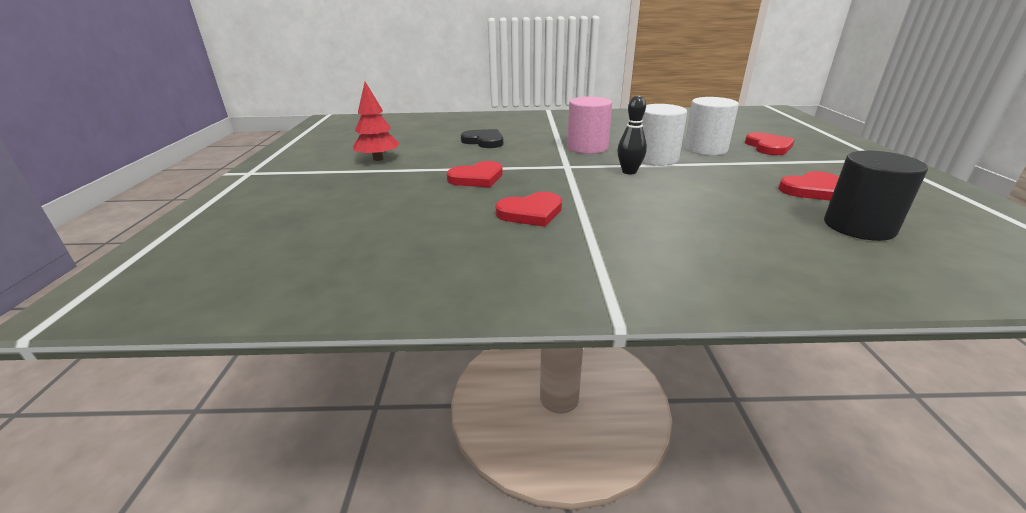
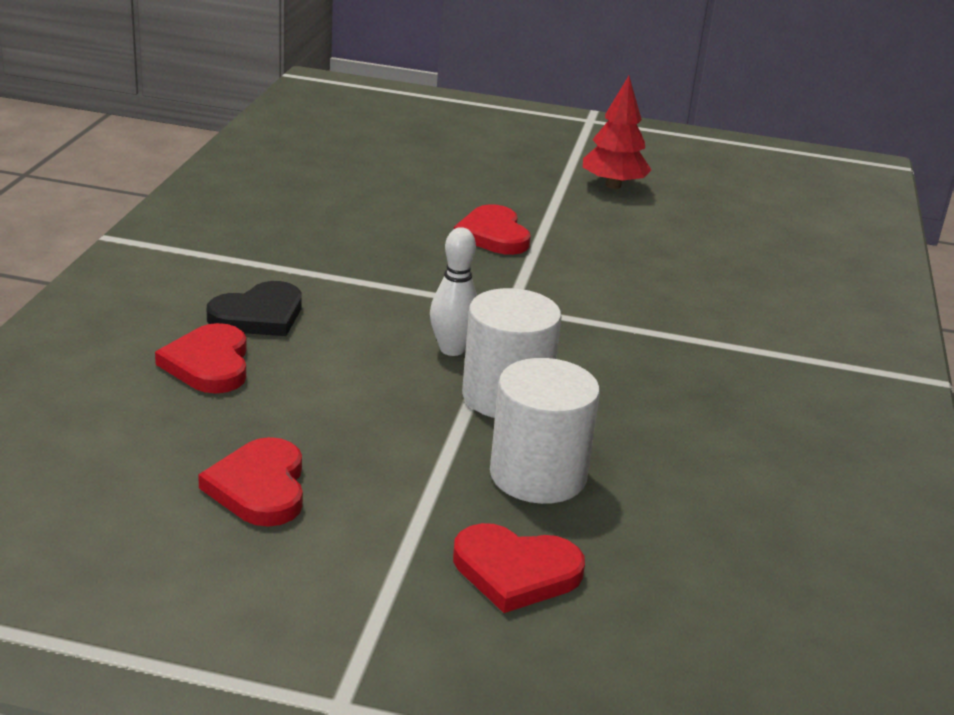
camera: 100 degrees right, 0 degrees up
(484, 141) = (680, 267): black heart -> black heart (259, 315)
(531, 213) = (350, 246): red heart -> red heart (209, 364)
(587, 147) = (604, 349): pink cylinder -> none
(629, 172) = (452, 349): black bowling pin -> white bowling pin
(859, 226) = (119, 451): black cylinder -> none

